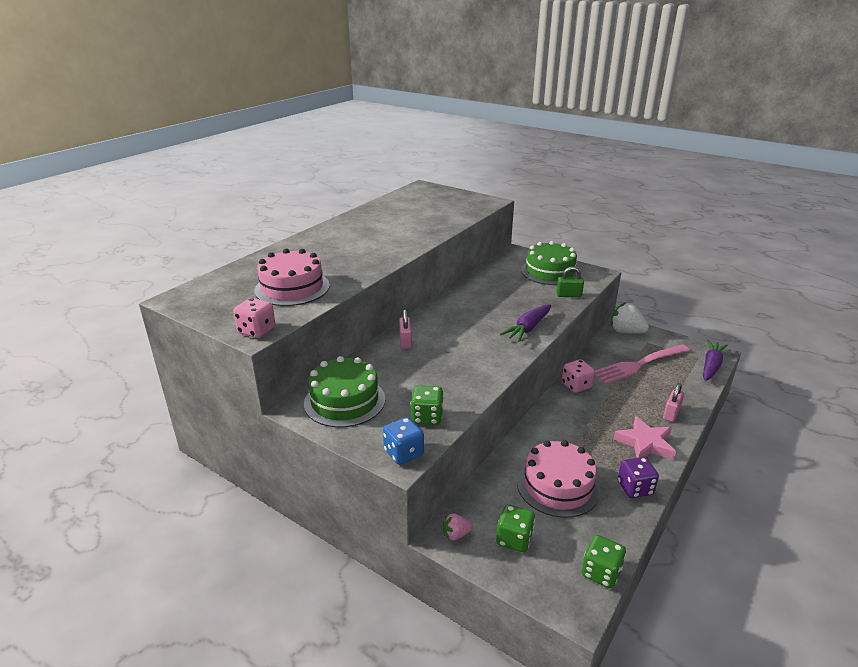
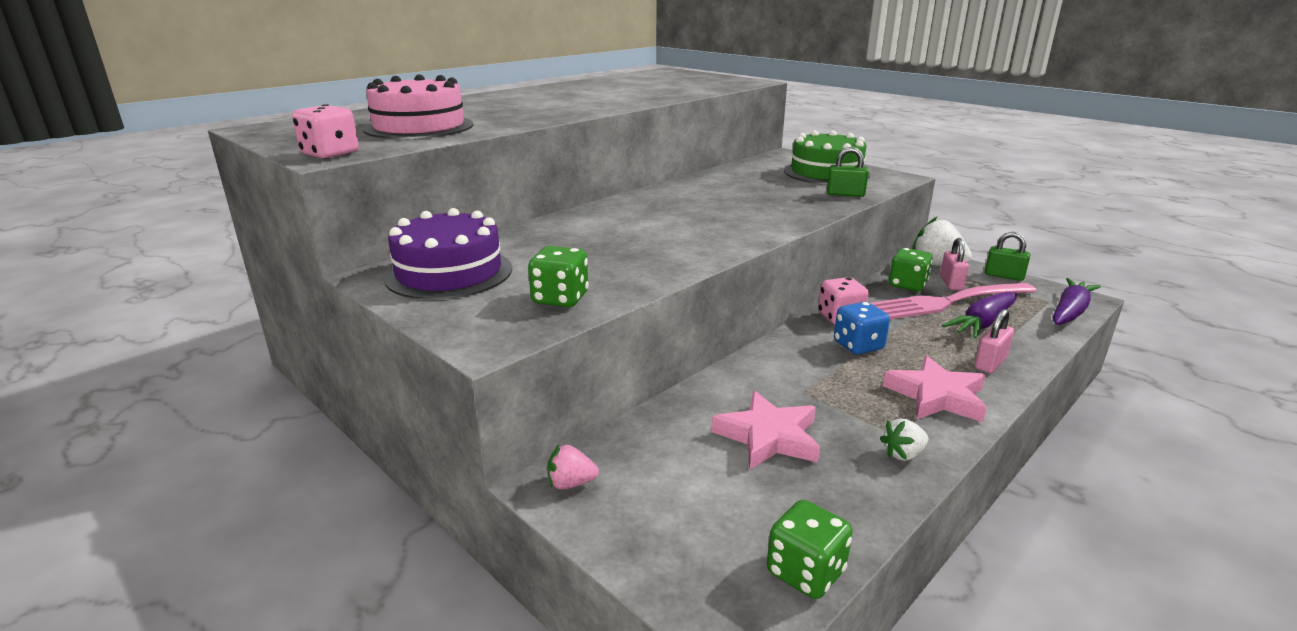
camera: 10 degrees right, 5 degrees down
(344, 401) = (449, 273): green cake -> purple cake
(403, 453) = (496, 335): blue dice -> blue dice (858, 345)
(405, 341) = (579, 222): pink padlock -> pink padlock (951, 283)
(514, 539) = (666, 502): green dice -> green dice (907, 285)
(528, 328) = (768, 221): purple carrot -> purple carrot (982, 323)
(557, 486) = (768, 437): pink cake -> pink star
(635, 488) = (903, 454): purple dice -> white strawberry
(668, 338) = (1004, 276): none -> green padlock

